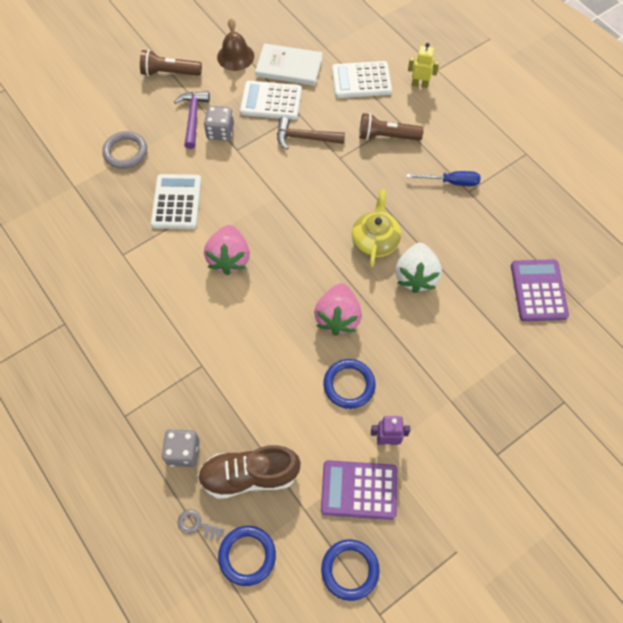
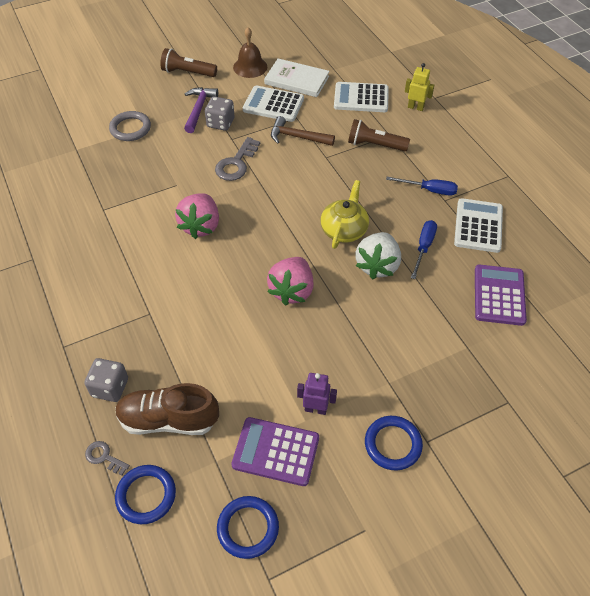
camera: 10 degrees right, 10 degrees down
(176, 202) = (165, 173): white calculator -> white calculator (478, 226)
(248, 179) = (236, 163): none -> grey key
(349, 385) = (289, 352): blue ring -> blue ring (393, 444)
(457, 249) = (423, 247): none -> blue screwdriver

